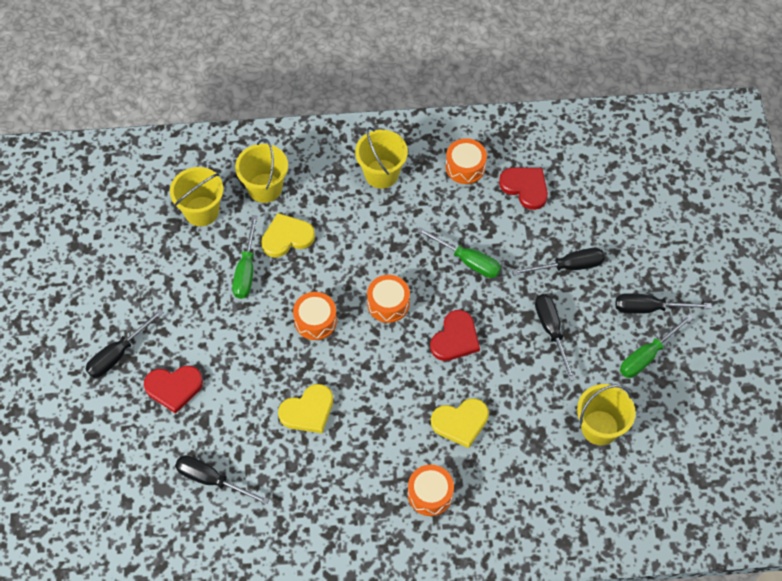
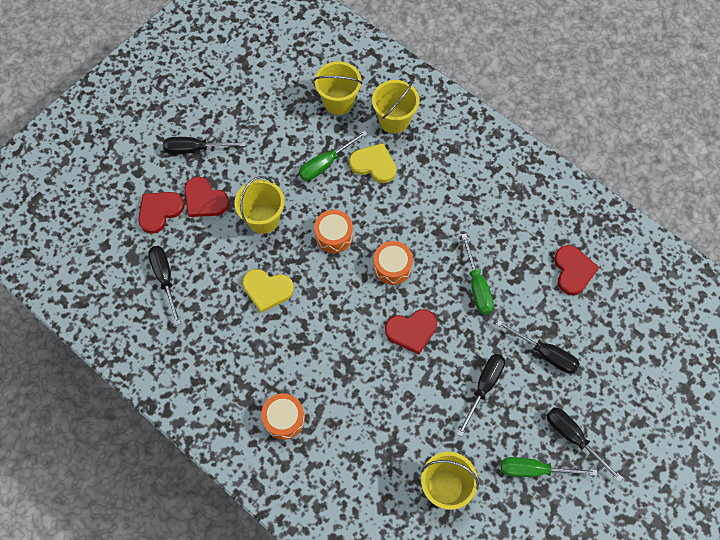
camera: 45 degrees right, 5 degrees up
(144, 432) = (159, 211): none -> red heart
(381, 174) = (481, 175): yellow bucket -> yellow bucket (263, 219)
(460, 422) = (354, 390): yellow heart -> none
(465, 167) = (545, 219): orange drum -> none

